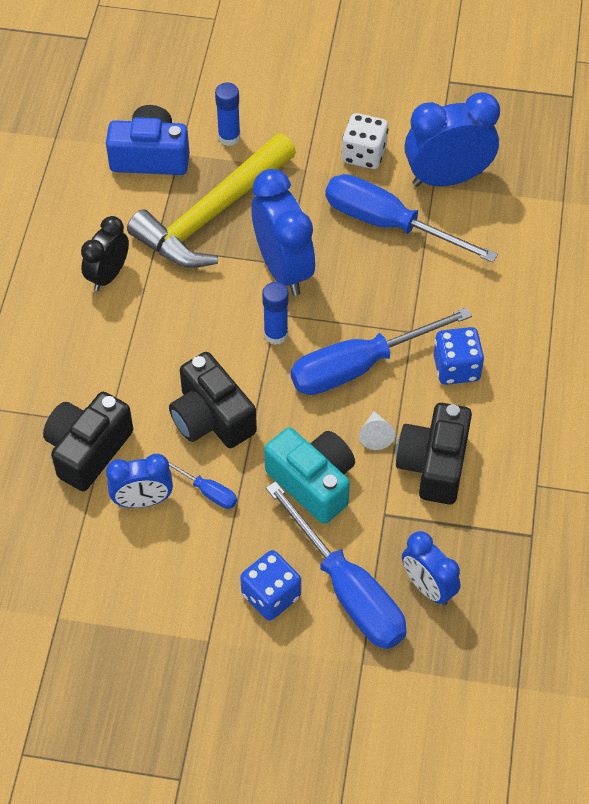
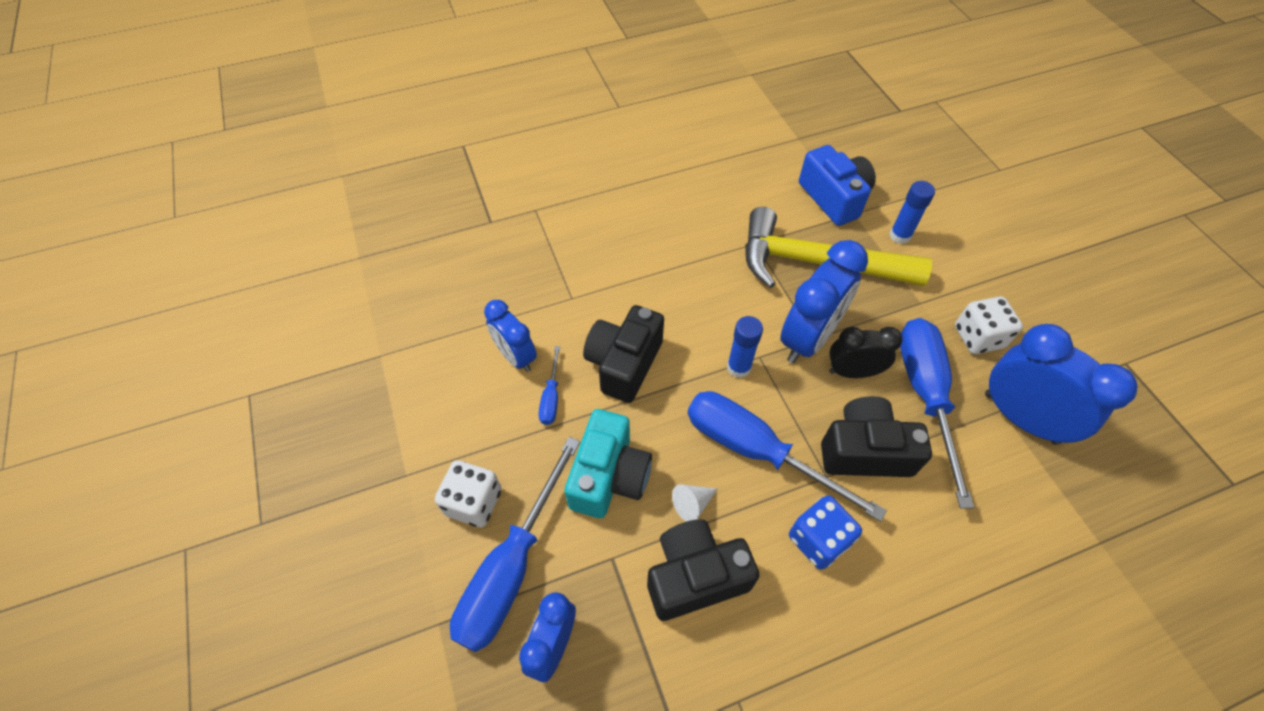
camera: 60 degrees right, 0 degrees up
(88, 450) = (541, 297): black camera -> black camera (864, 451)
(108, 275) = (705, 228): black clock -> black clock (852, 372)
(271, 595) = (474, 502): blue dice -> white dice

